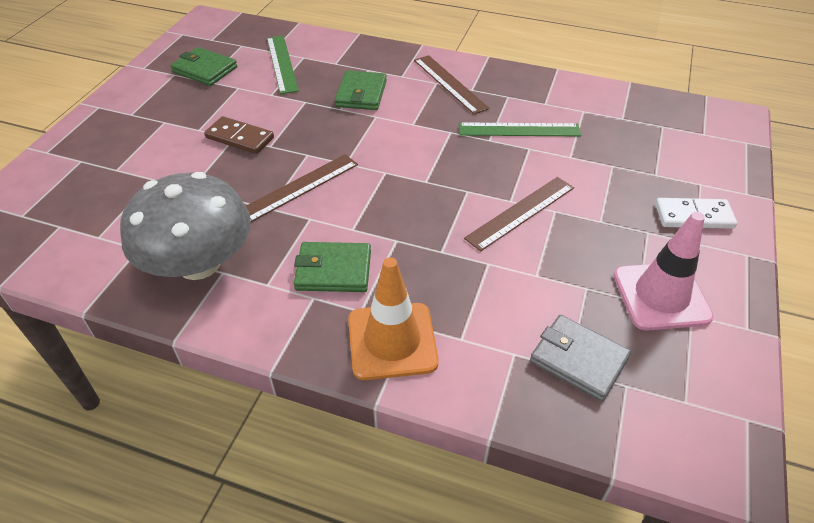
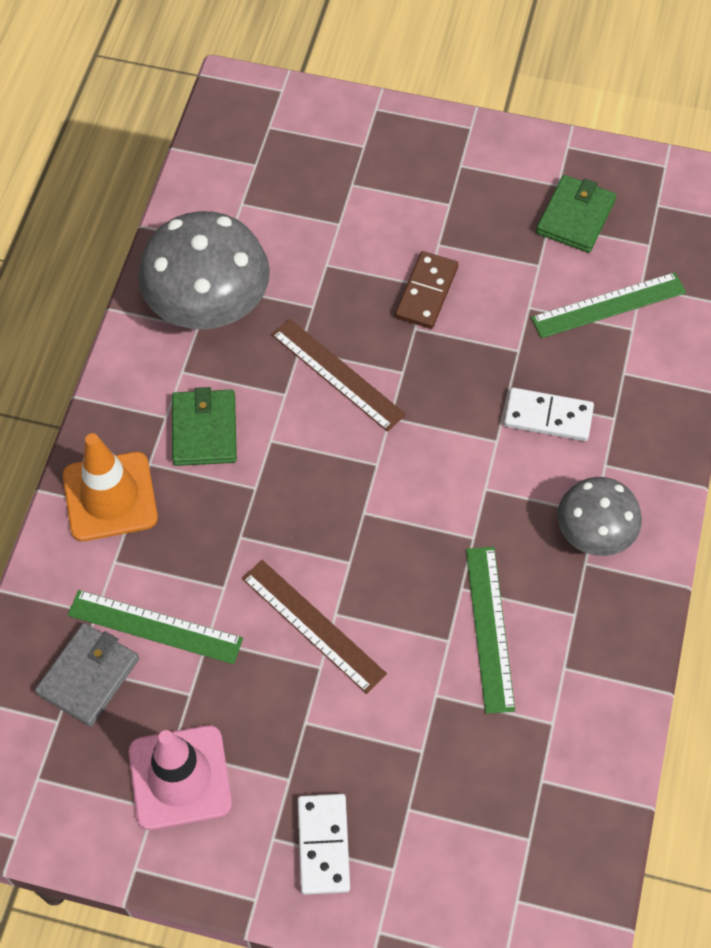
camera: 85 degrees right, 15 degrees up
(361, 94) = (548, 416): green wallet -> white domino
(449, 84) = (594, 532): brown ruler -> grey mushroom
(526, 309) = (155, 626): none -> green ruler

